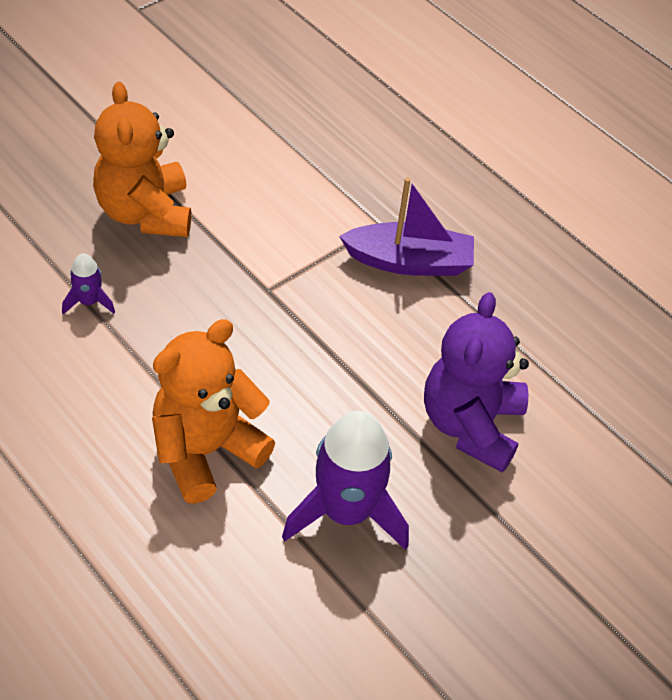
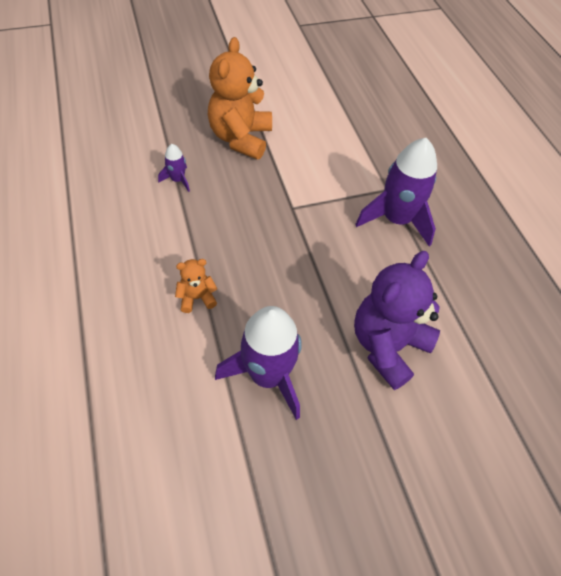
camera: 25 degrees right, 5 degrees up
(206, 451) = (197, 298): orange teddy bear -> orange teddy bear, size x0.47
(409, 262) = (396, 219): purple boat -> purple rocket

